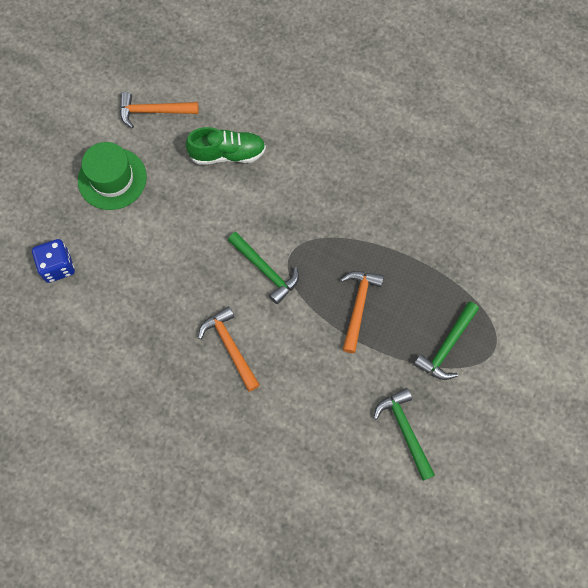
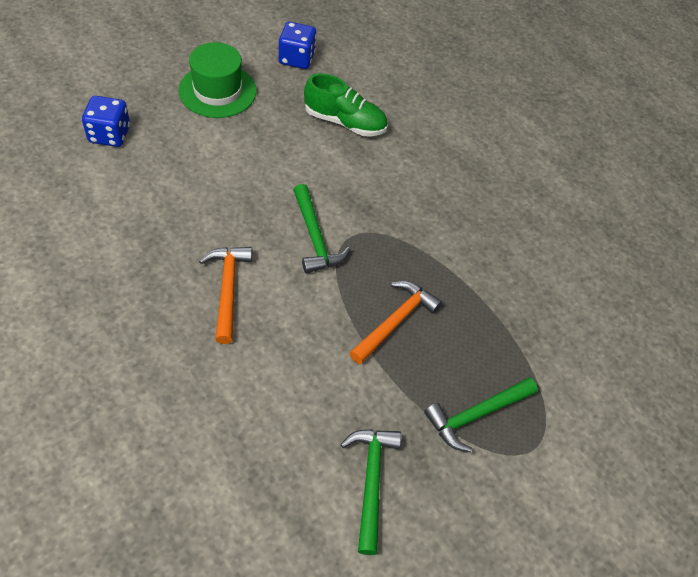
camera: 20 degrees right, 15 degrees down
(154, 111) = (296, 59): orange hammer -> blue dice

